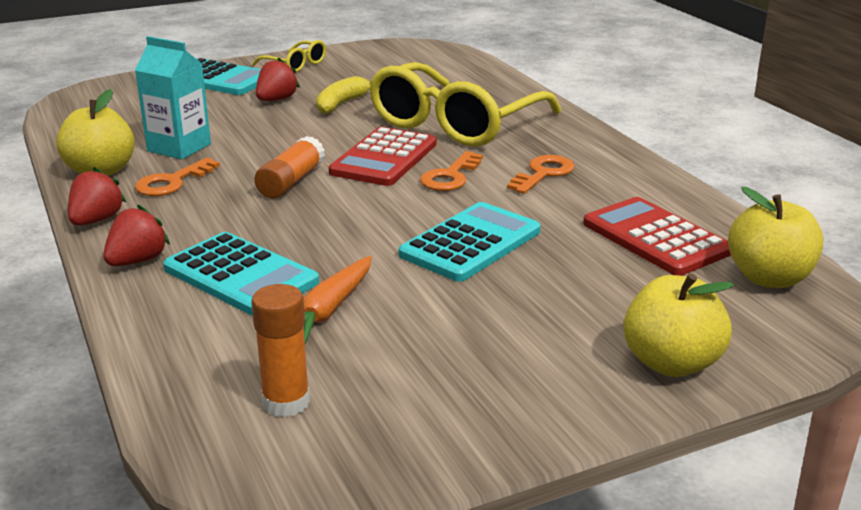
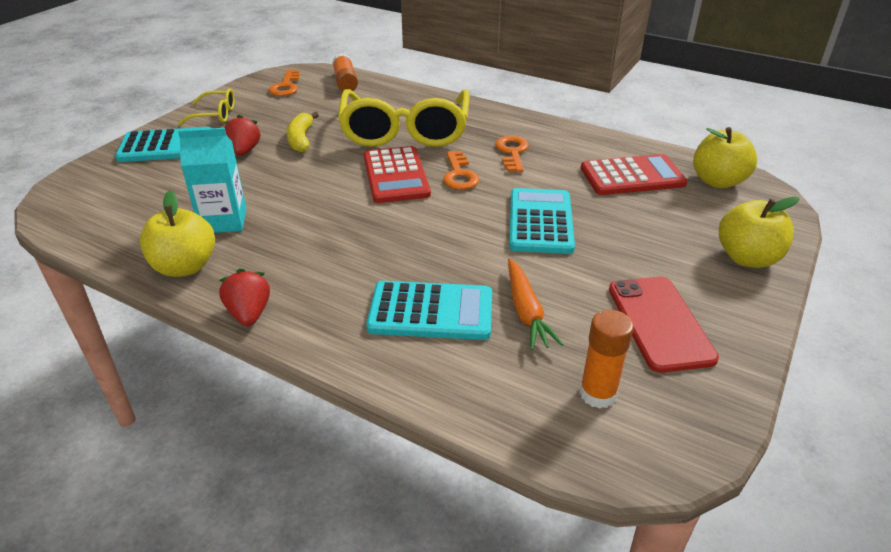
camera: 35 degrees left, 10 degrees up
(137, 261) = (336, 334): red strawberry -> none
(172, 182) = (263, 254): orange key -> orange key (285, 86)
(291, 181) = (356, 219): orange glue stick -> orange glue stick (345, 82)
(452, 376) = (659, 323): none -> red phone
(655, 238) = (632, 176): red calculator -> red calculator turned 150 degrees clockwise

